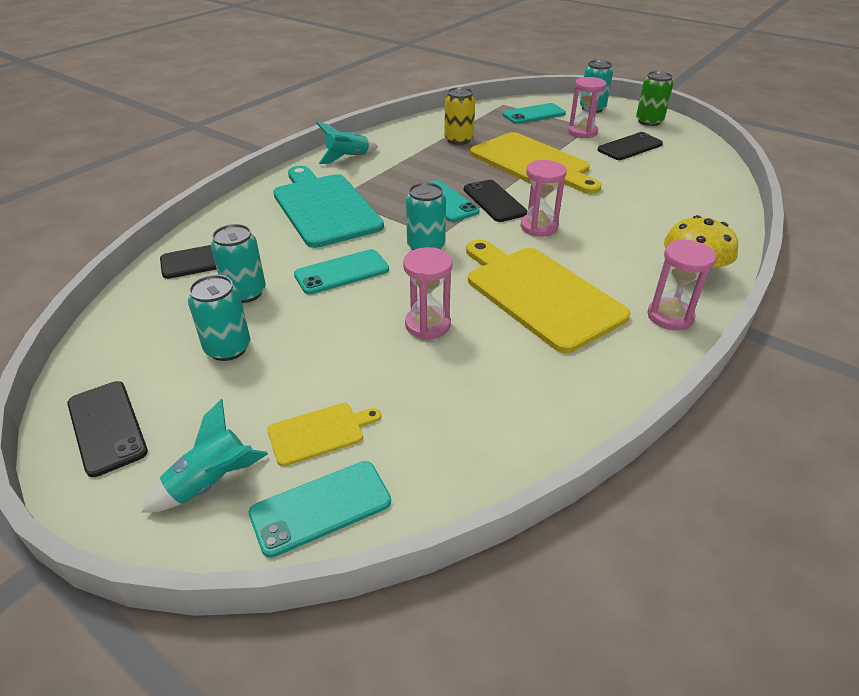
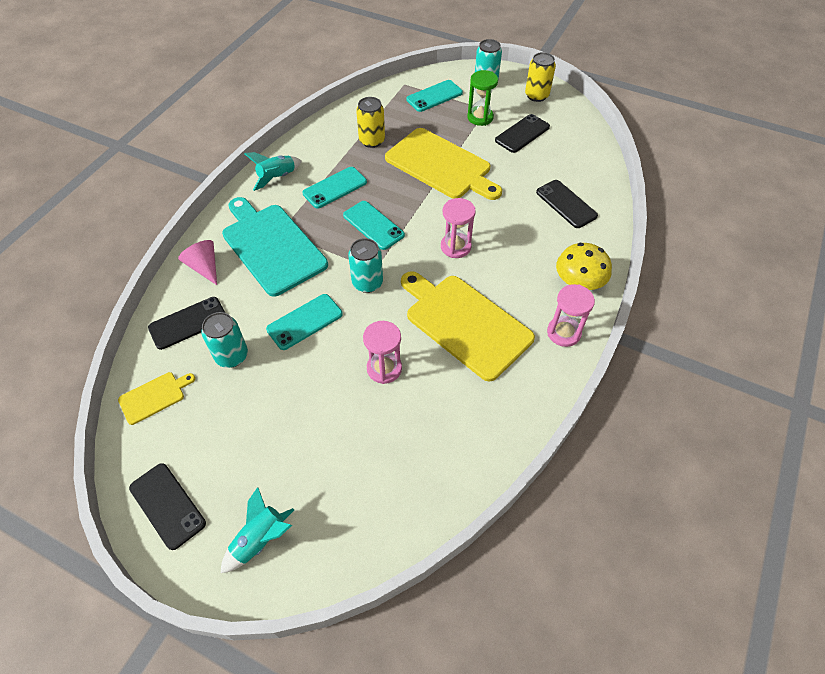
camera: 10 degrees left, 15 degrees up
(228, 348) = (235, 416): turquoise can -> none
(244, 217) = (204, 267): none -> pink cone
(319, 433) = (326, 484): yellow cutting board -> yellow cutting board (154, 397)
(321, 507) = (342, 546): turquoise phone -> turquoise phone (335, 188)
(494, 201) = (415, 219): black phone -> black phone (566, 204)
(582, 132) = (480, 117): pink hourglass -> green hourglass
(649, 121) = (536, 95): green can -> yellow can

